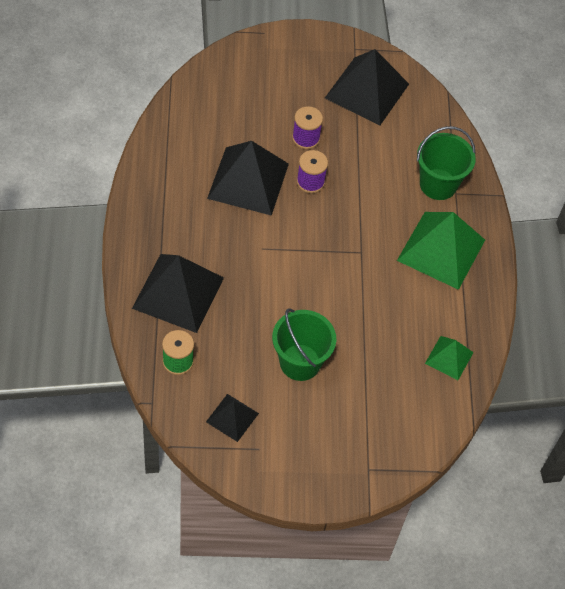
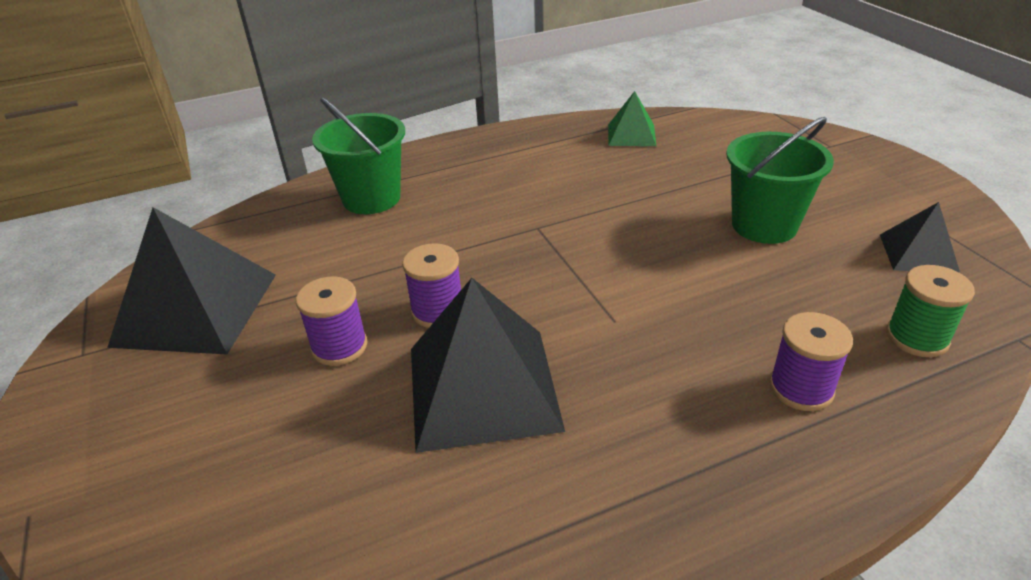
camera: 105 degrees left, 20 degrees down
(178, 293) = (801, 388): black pyramid -> purple spool
(441, 250) = (482, 172): green pyramid -> none

